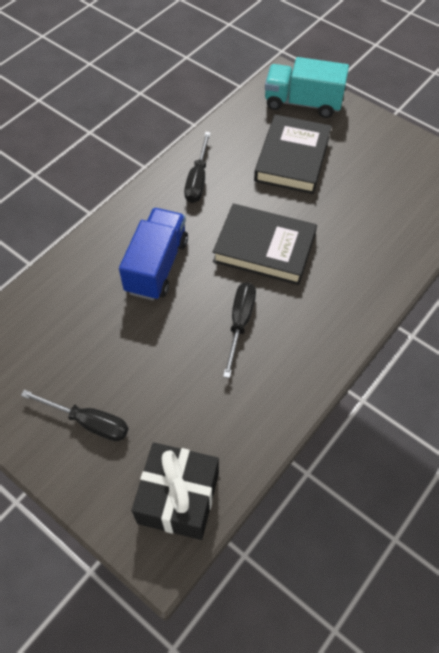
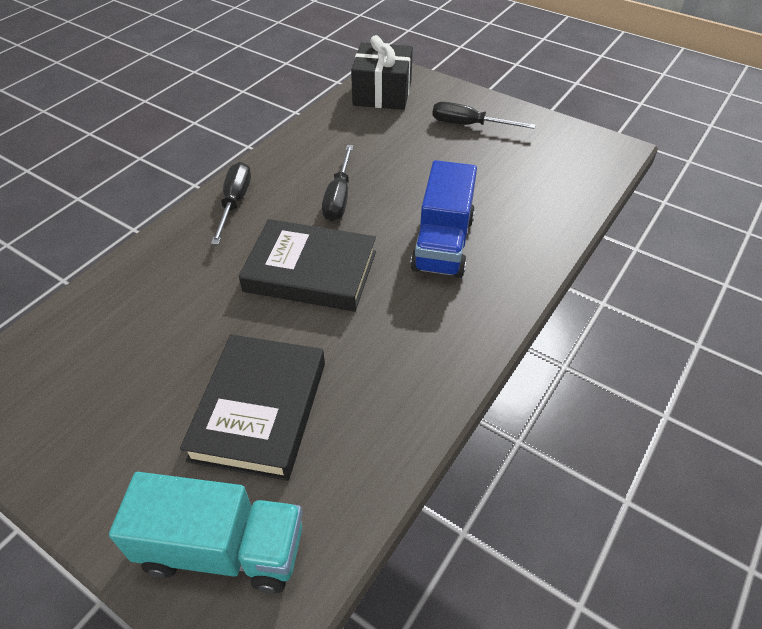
camera: 175 degrees right, 10 degrees down
(198, 180) = (412, 360): black screwdriver -> black screwdriver (235, 203)

